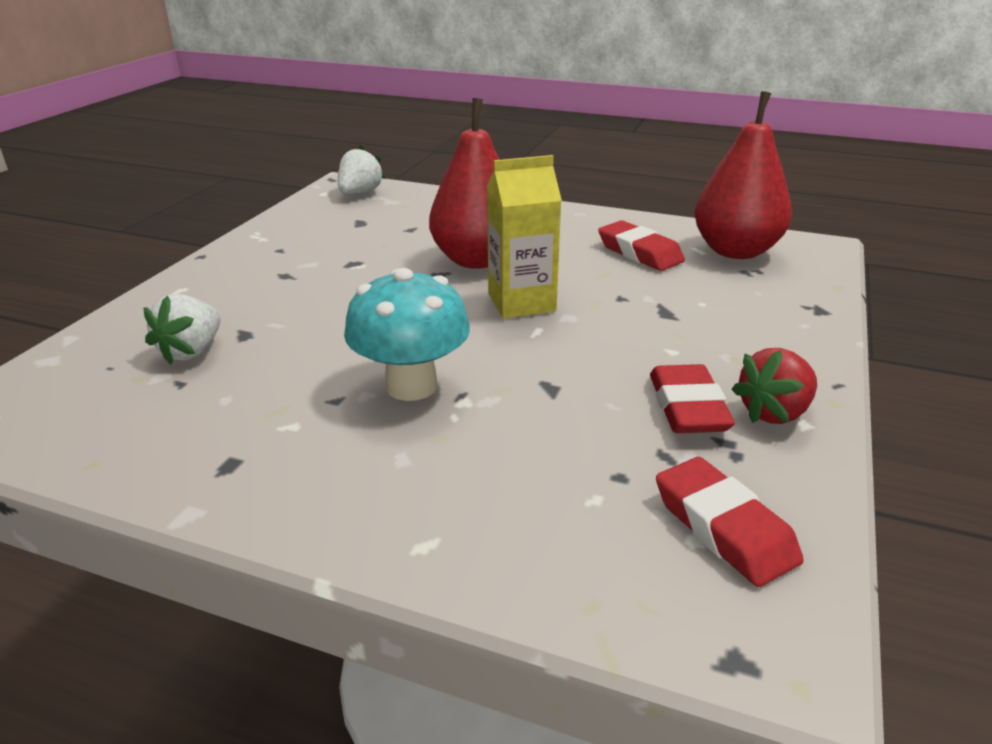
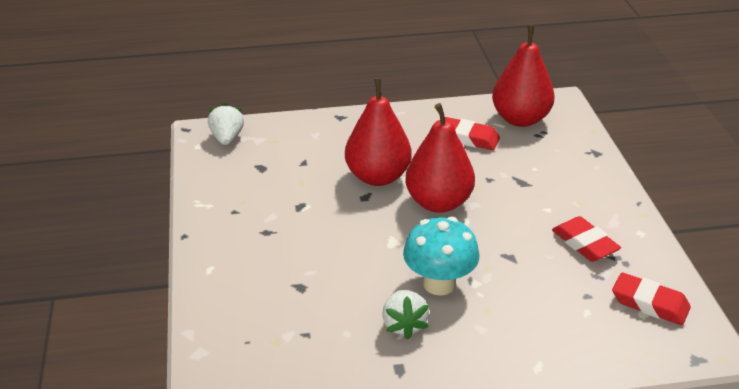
camera: 30 degrees left, 5 degrees up
(192, 351) = (285, 311): white strawberry -> white strawberry (404, 325)
(521, 302) = (438, 202): yellow carton -> red pear
(774, 413) = (624, 231): red strawberry -> none

